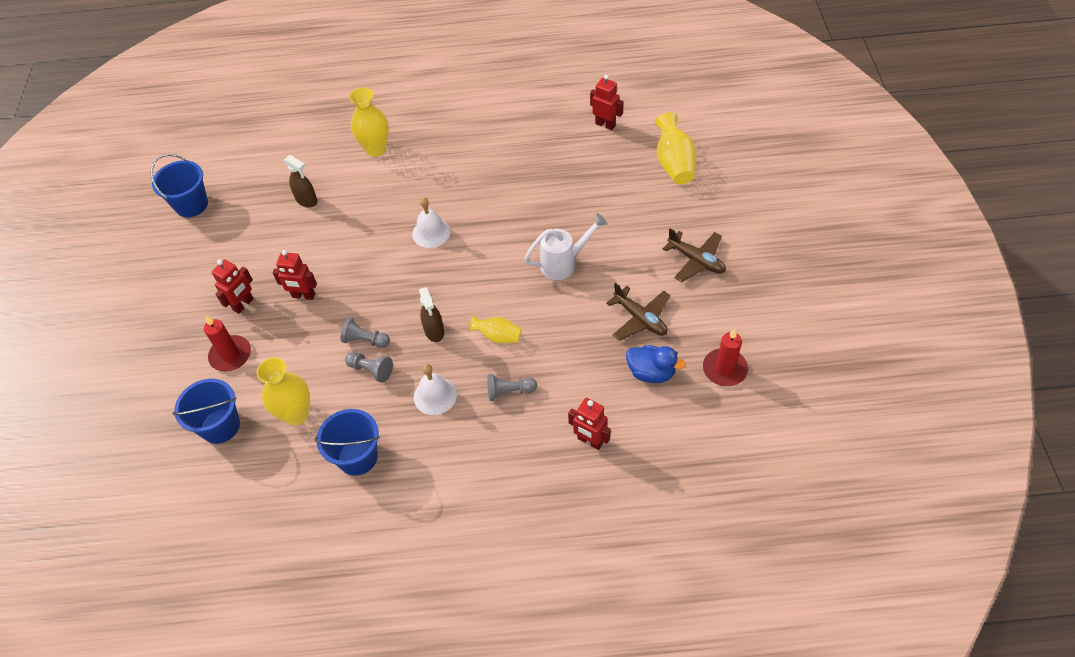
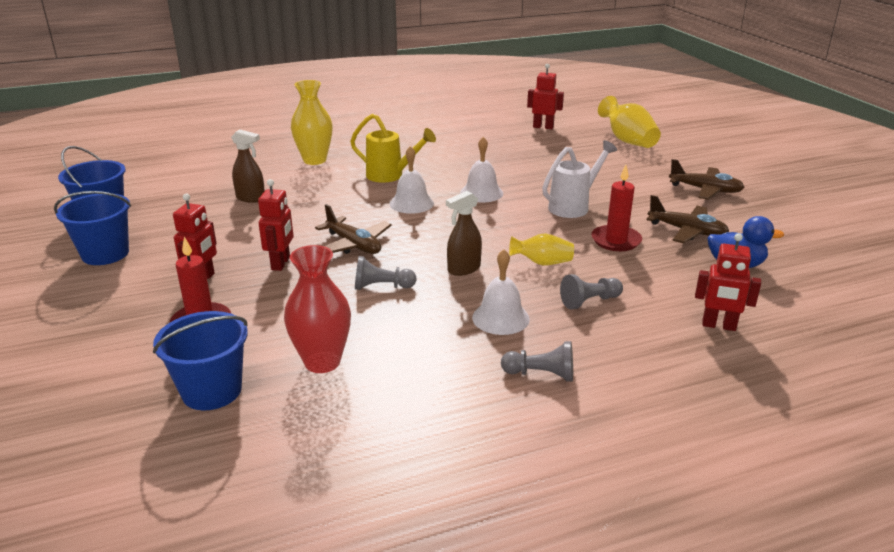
camera: 20 degrees left, 25 degrees down
(296, 414) = (322, 362): yellow vase -> red vase
(303, 296) = (281, 263): red robot -> red robot turned 75 degrees counterclockwise
(357, 457) = (433, 388): blue bucket -> blue bucket (105, 254)
(364, 283) = (354, 245): none -> brown plane
(371, 370) = (403, 309): grey pawn -> grey pawn (541, 374)
(430, 186) = (391, 176): none -> yellow watering can
(434, 331) = (463, 269): brown spray bottle -> brown spray bottle turned 90 degrees clockwise
(496, 227) = (481, 193): none -> white bell
(724, 369) = (808, 252): red candle -> red candle (616, 240)

